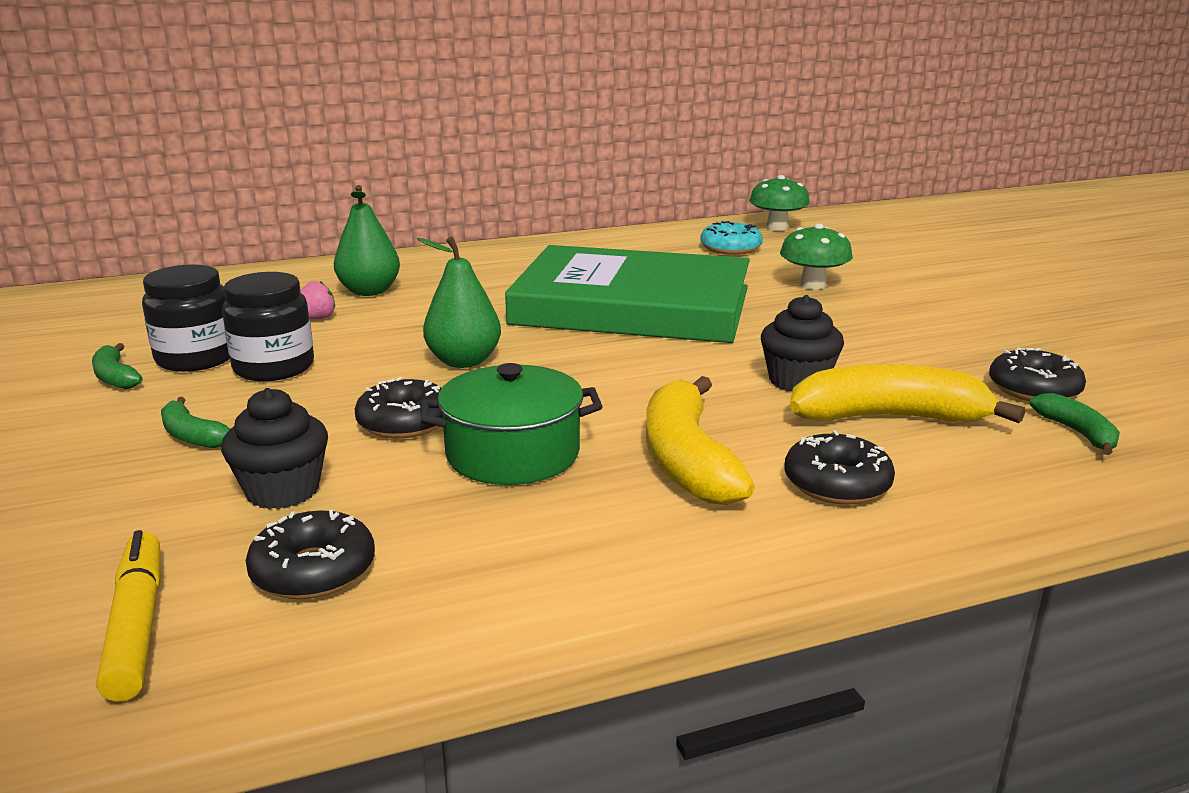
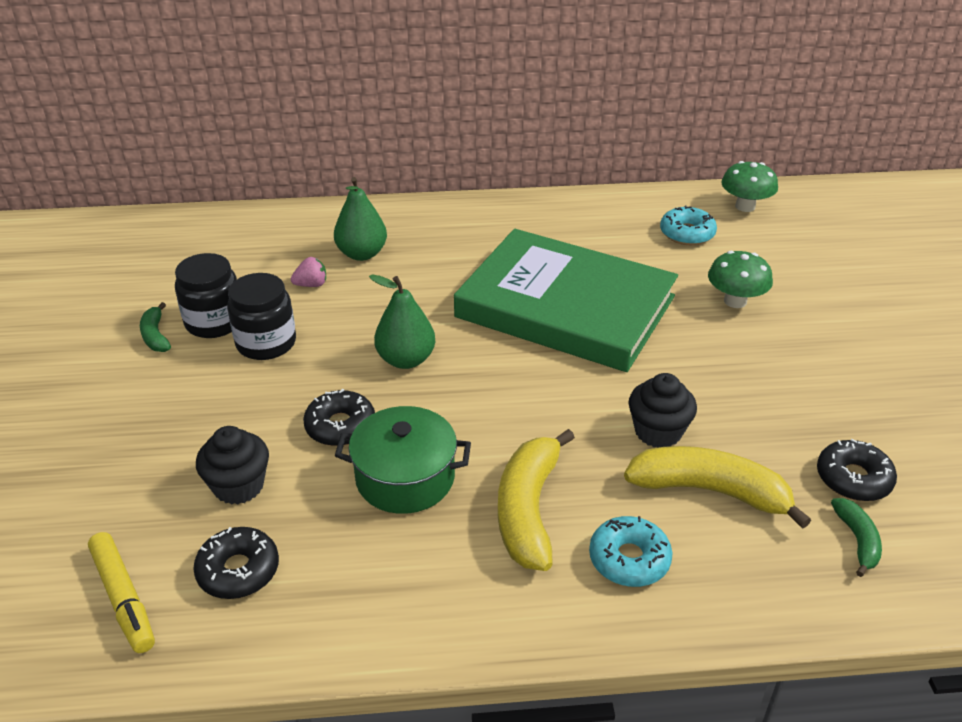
camera: 15 degrees right, 15 degrees up
(136, 626) = (123, 597): yellow marker -> yellow marker turned 150 degrees clockwise
(192, 435) = (193, 414): green banana -> none
(837, 483) = (629, 559): black donut -> turquoise donut

